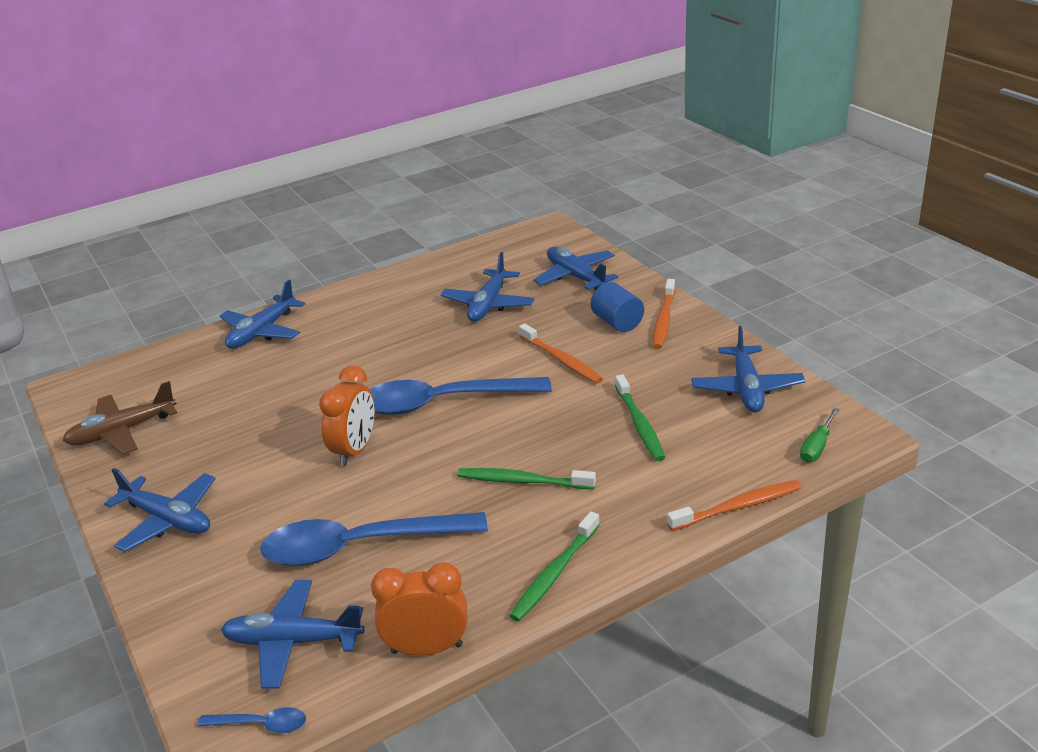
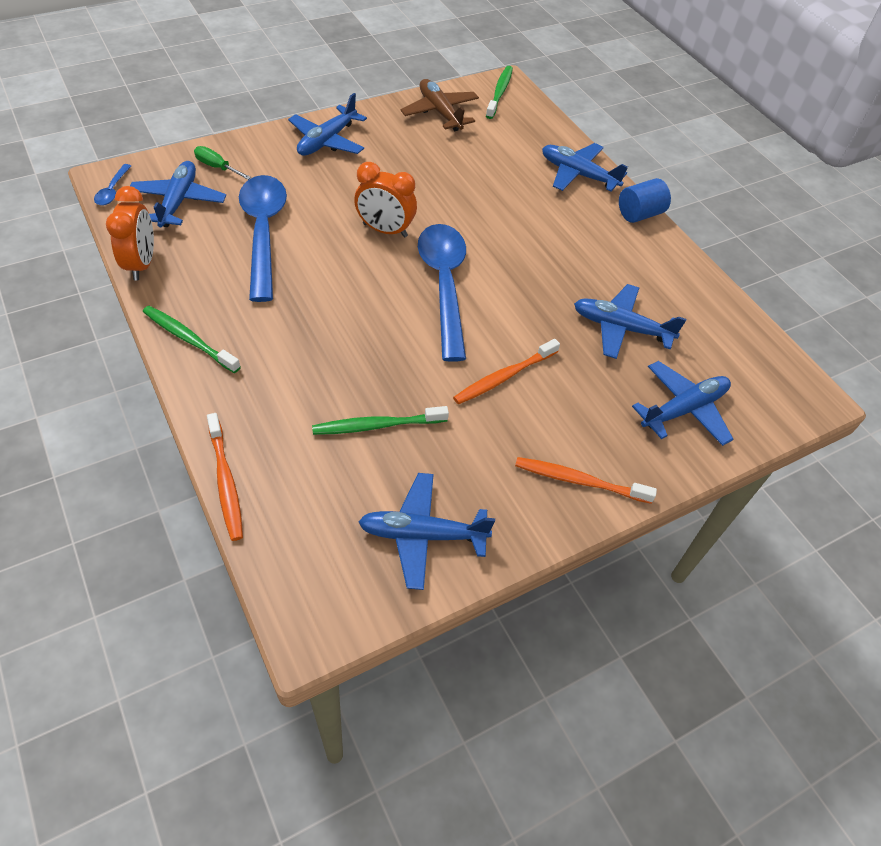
camera: 85 degrees right, 20 degrees up
(522, 481) = (313, 330): green toothbrush -> green toothbrush (499, 92)
(617, 322) = (576, 435): blue cylinder -> blue cylinder (639, 214)
(817, 447) = (299, 578): green screwdriver -> green screwdriver (217, 167)

